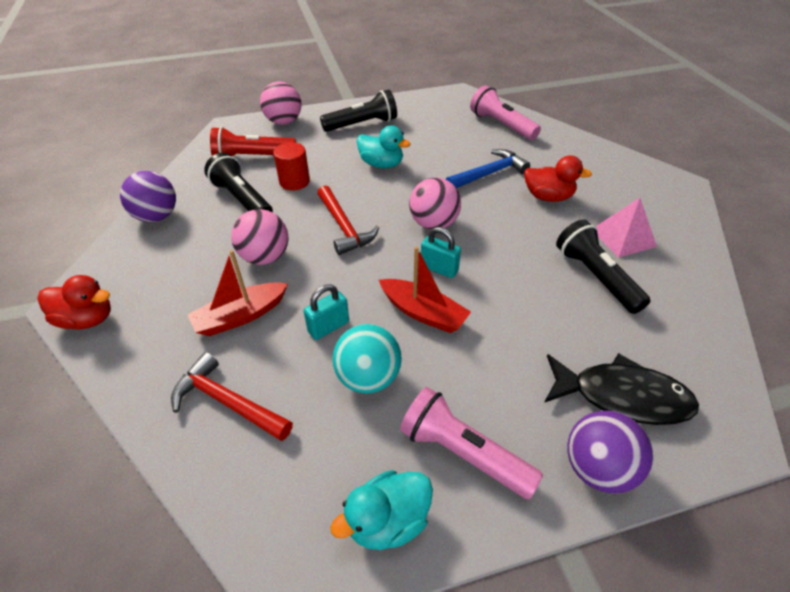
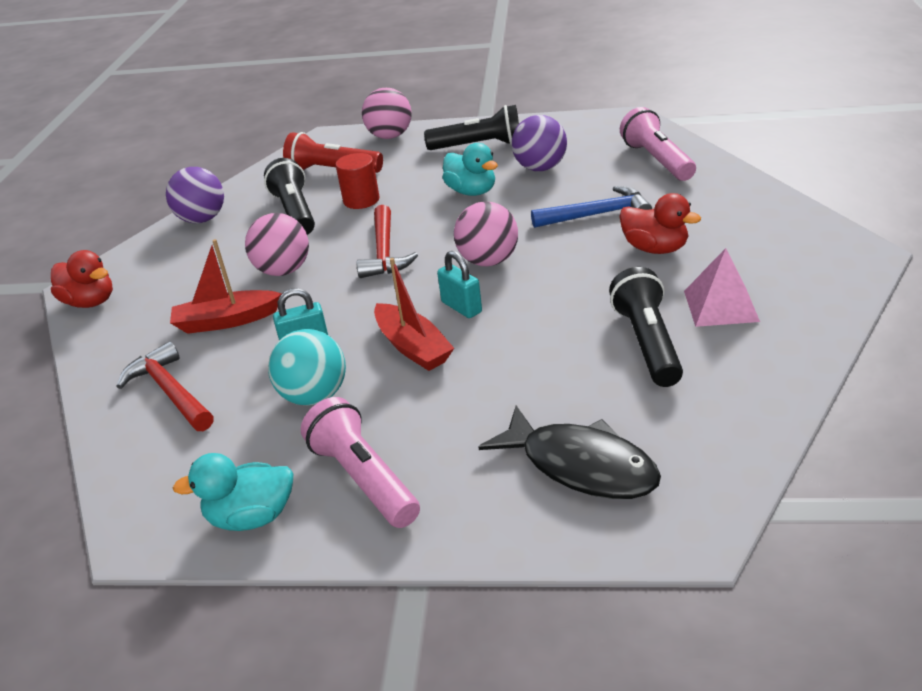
camera: 25 degrees right, 10 degrees down
(598, 468) = (497, 523): purple ball -> purple ball (540, 168)

